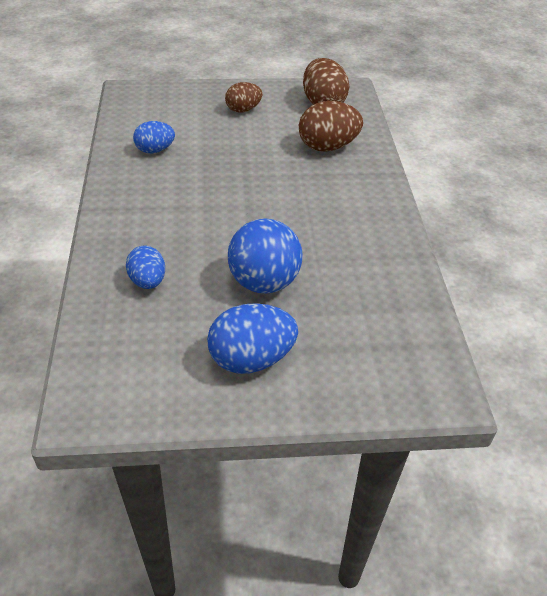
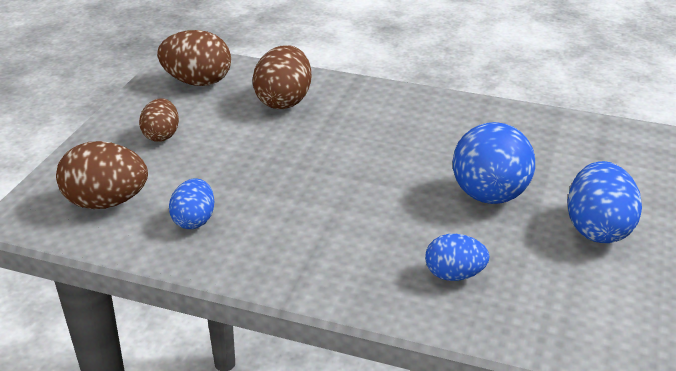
camera: 65 degrees left, 10 degrees down
(156, 113) = (106, 202): none -> brown egg

